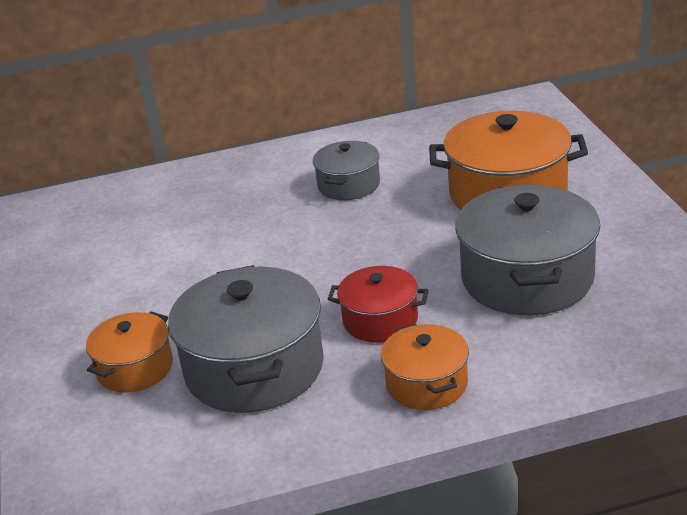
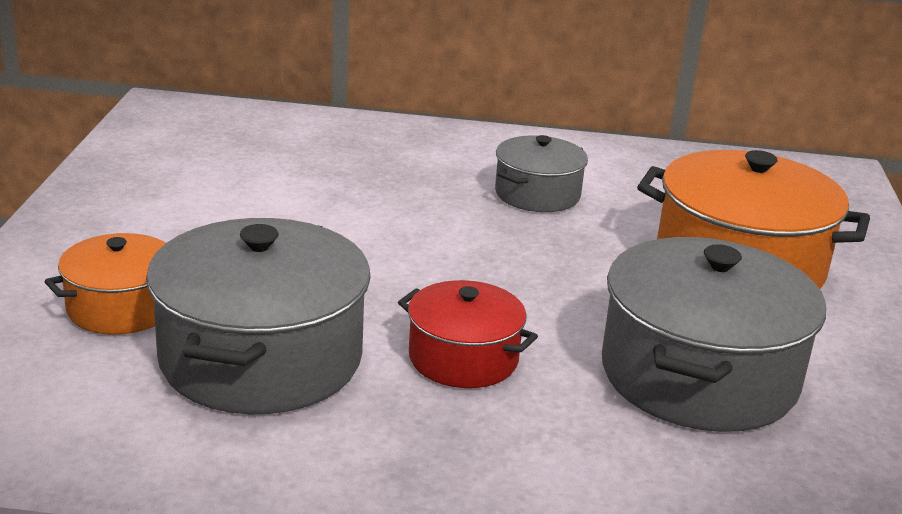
camera: 15 degrees right, 5 degrees down
(426, 384) = (467, 459): orange pot -> none

